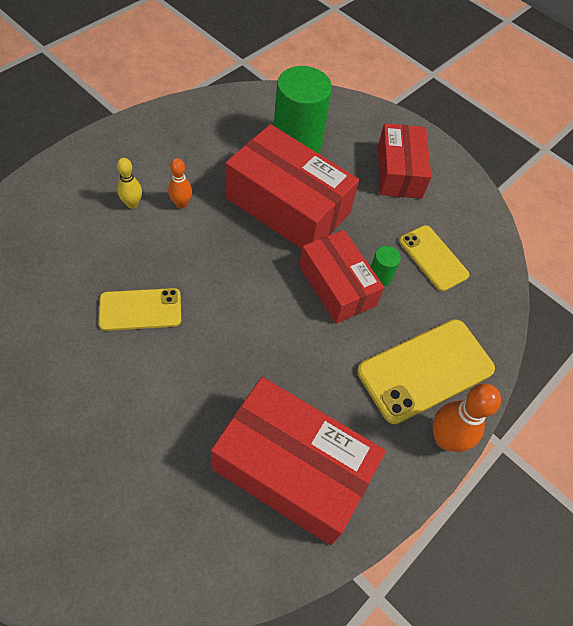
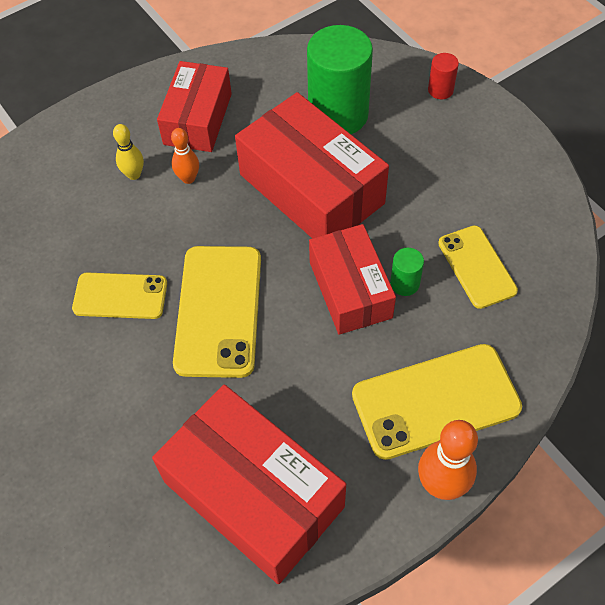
camera: 20 degrees right, 0 degrees up
(230, 313) = (218, 310): none -> yellow phone
(374, 120) = (440, 90): none -> red cylinder
(399, 172) = (458, 156): red box -> red box (198, 119)

